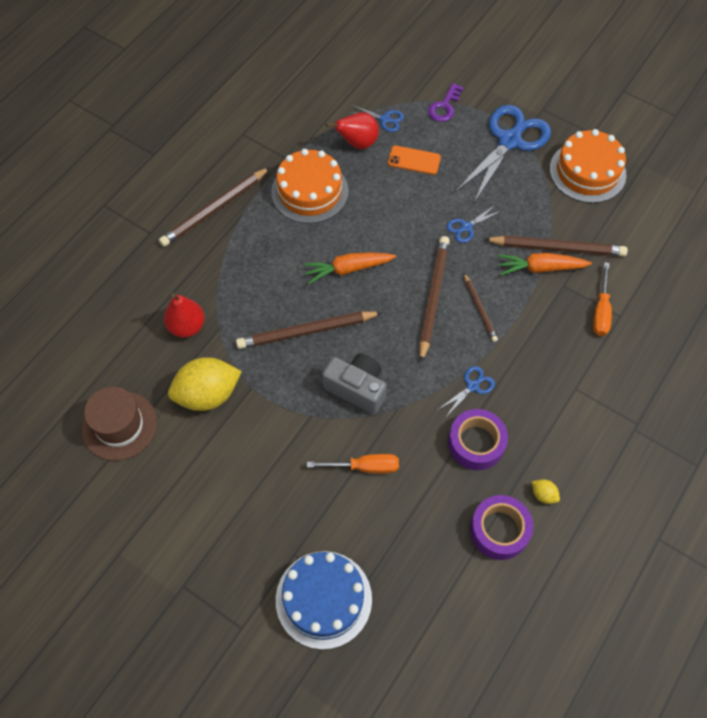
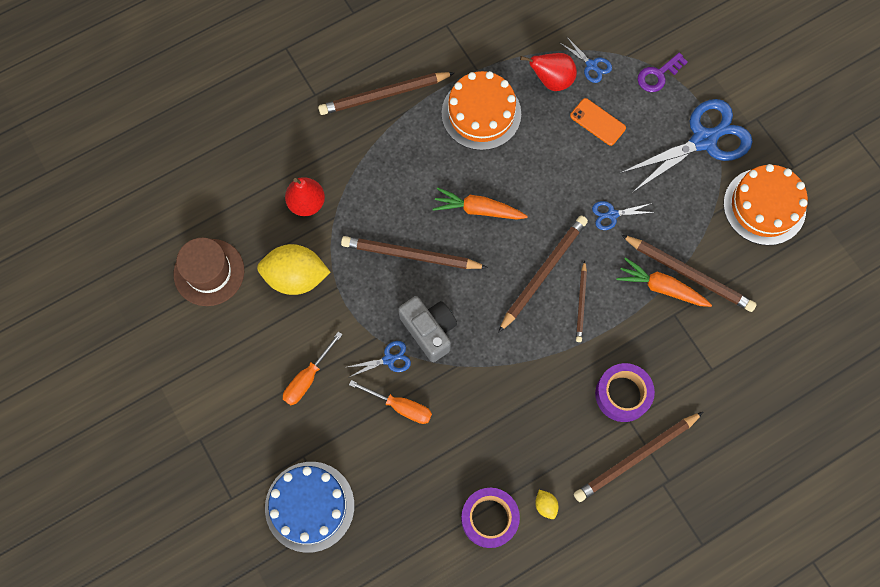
camera: 25 degrees right, 10 degrees up
(473, 386) = (535, 375): blue scissors -> blue scissors (389, 359)
(476, 443) = (510, 430): purple tape -> purple tape (622, 394)
(598, 417) = (636, 457): none -> brown pencil
(601, 311) = (696, 357): orange screwdriver -> orange screwdriver (307, 378)

